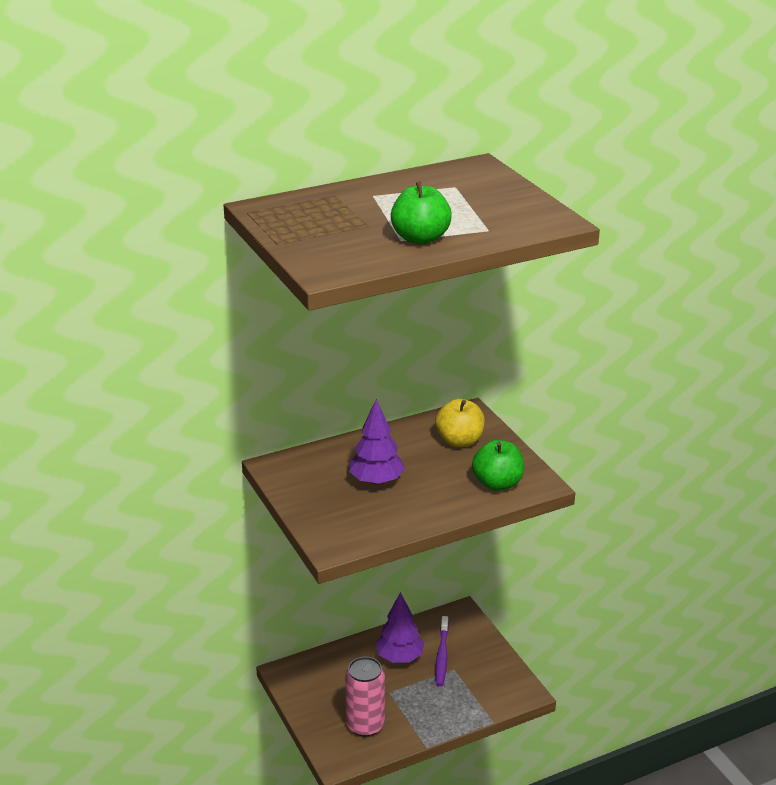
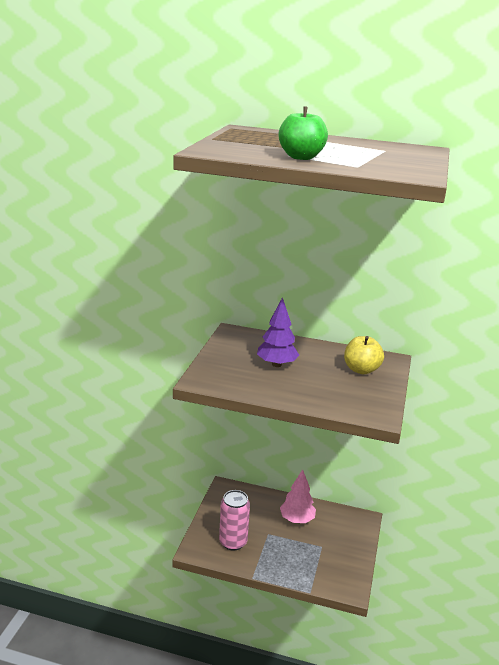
camera: 40 degrees right, 5 degrees down
(400, 657) = (297, 519): purple tree -> pink tree
(442, 656) = (323, 534): purple toothbrush -> none
(497, 483) = (351, 401): green apple -> none

